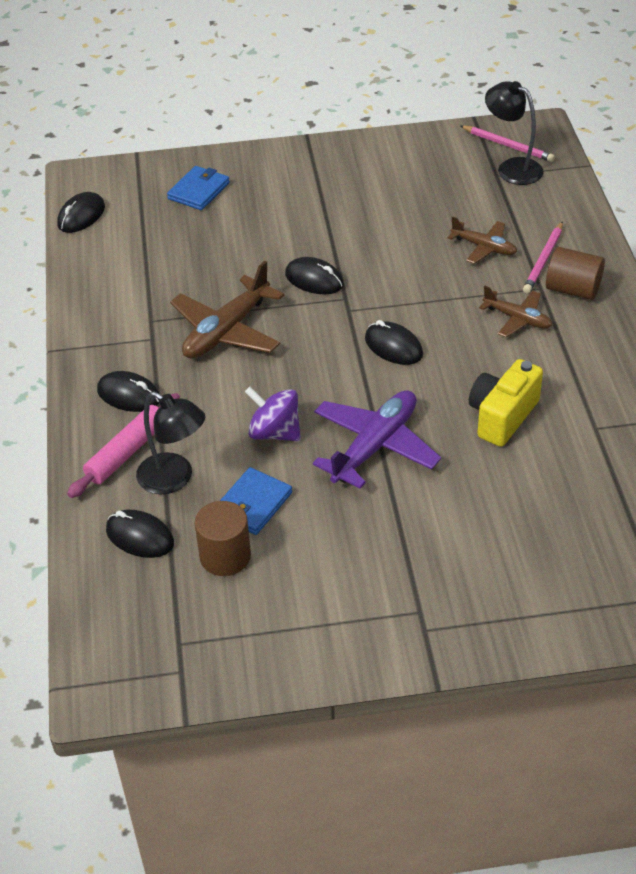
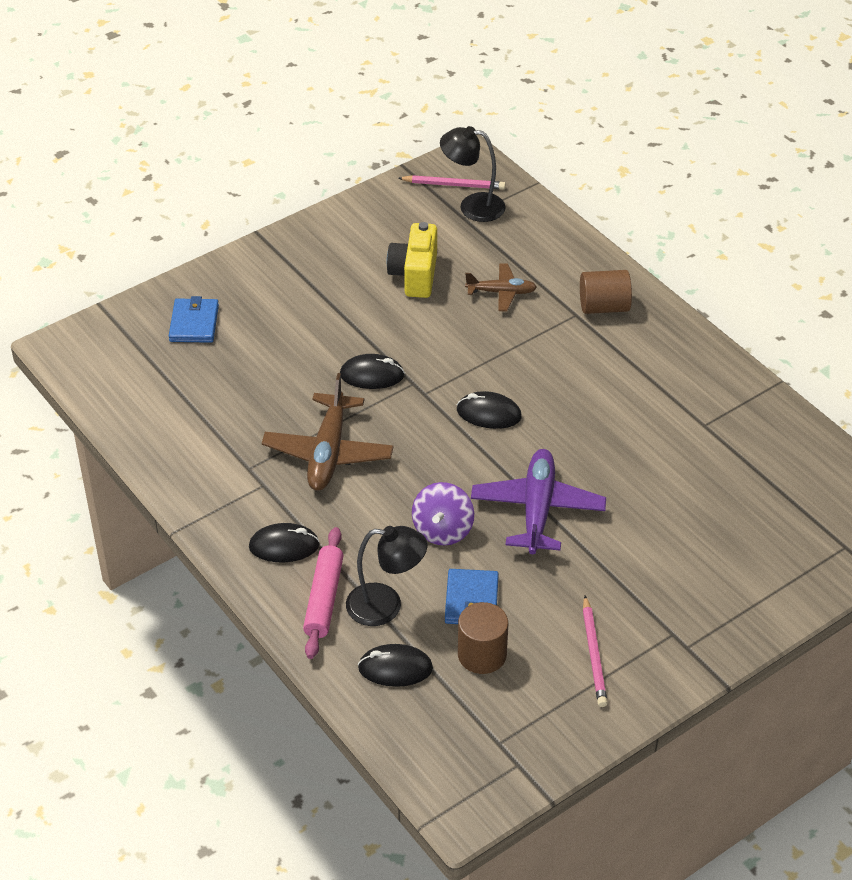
camera: 30 degrees left, 0 degrees up
(81, 216) = (95, 388): black mouse -> none
(274, 432) = (442, 530): purple spinning top -> purple spinning top turned 75 degrees counterclockwise
(502, 416) = (624, 443): yellow camera -> yellow camera (415, 275)
(517, 319) = (576, 350): brown plane -> none
(543, 260) = (561, 287): pink pencil -> pink pencil (593, 654)

